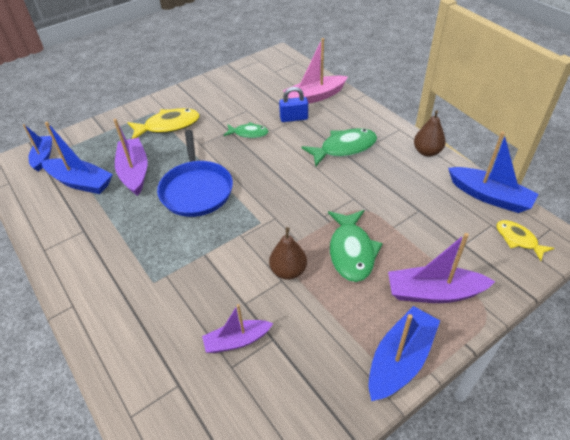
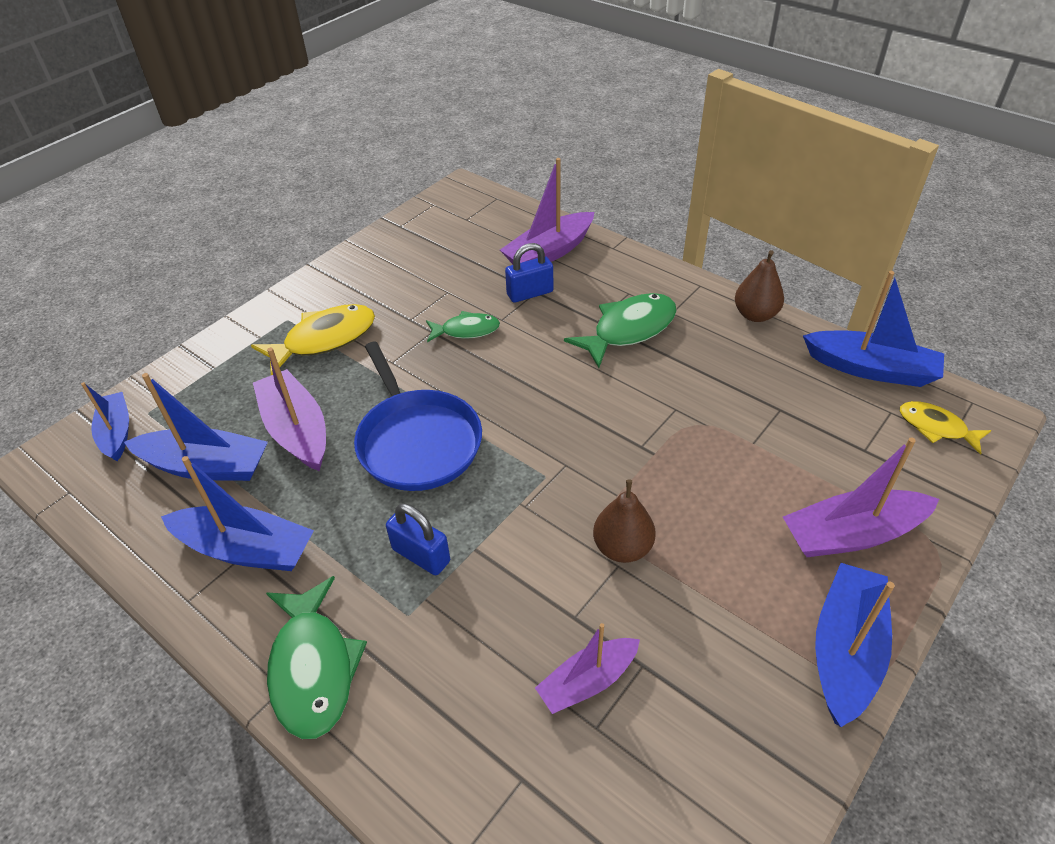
camera: 15 degrees left, 0 degrees up
(83, 229) = (246, 549): none -> blue boat
(173, 251) = (421, 555): none -> blue padlock
(314, 97) = (549, 252): pink boat -> purple boat
(351, 251) = (706, 495): green fish -> green fish (313, 668)

